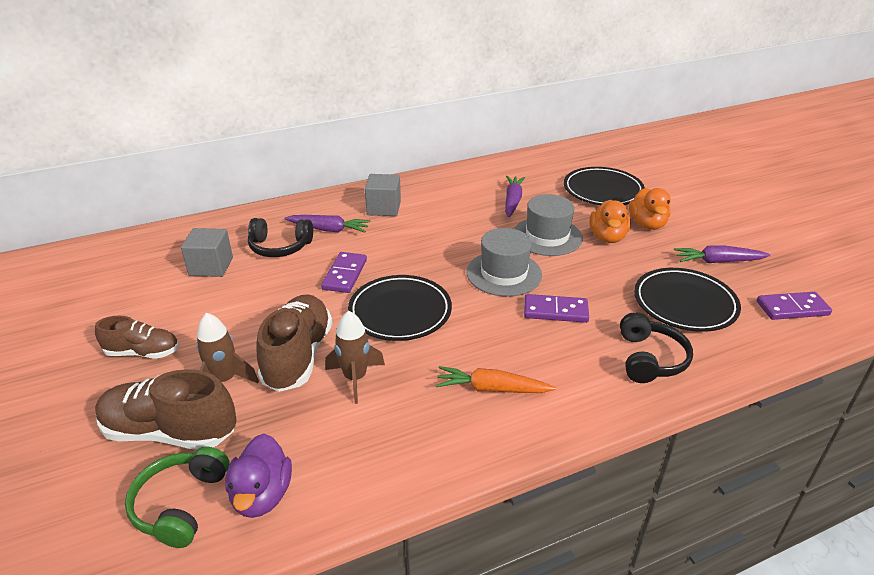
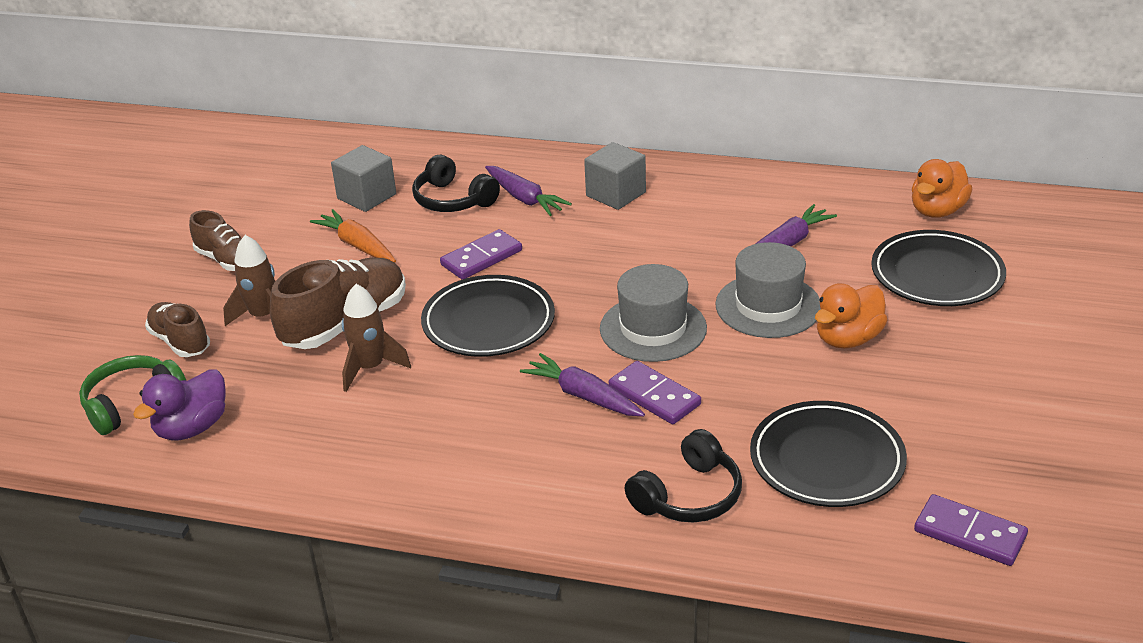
camera: 40 degrees right, 0 degrees up
(170, 432) = (180, 342): brown shoe -> brown shoe, size x0.61
(491, 389) = (480, 440): orange carrot -> orange carrot (357, 245)
(647, 224) = (931, 344): orange duck -> orange duck (937, 211)
(718, 261) = (958, 433): purple carrot -> purple carrot (583, 396)

